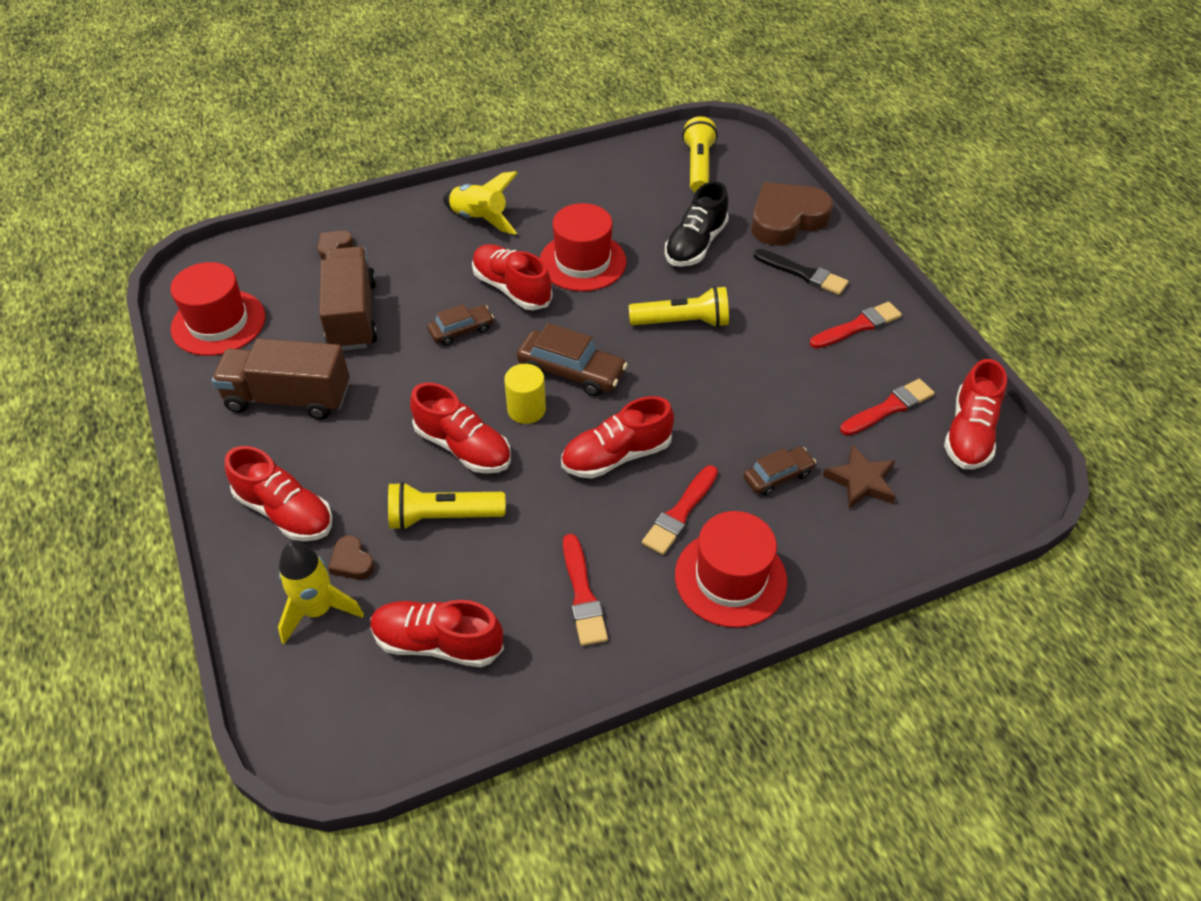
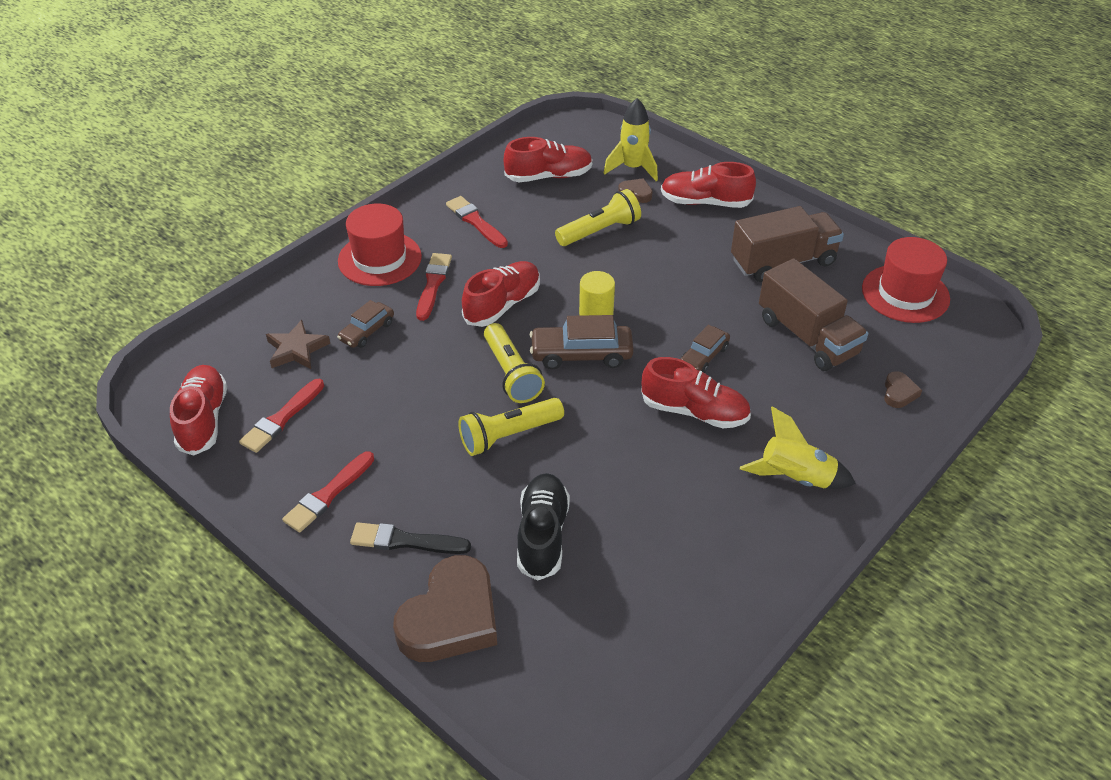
camera: 155 degrees right, 5 degrees down
(463, 447) = (622, 273): red shoe -> none
(582, 262) = (649, 467): red hat -> none
(698, 167) = (602, 669): yellow flashlight -> yellow flashlight (511, 374)

